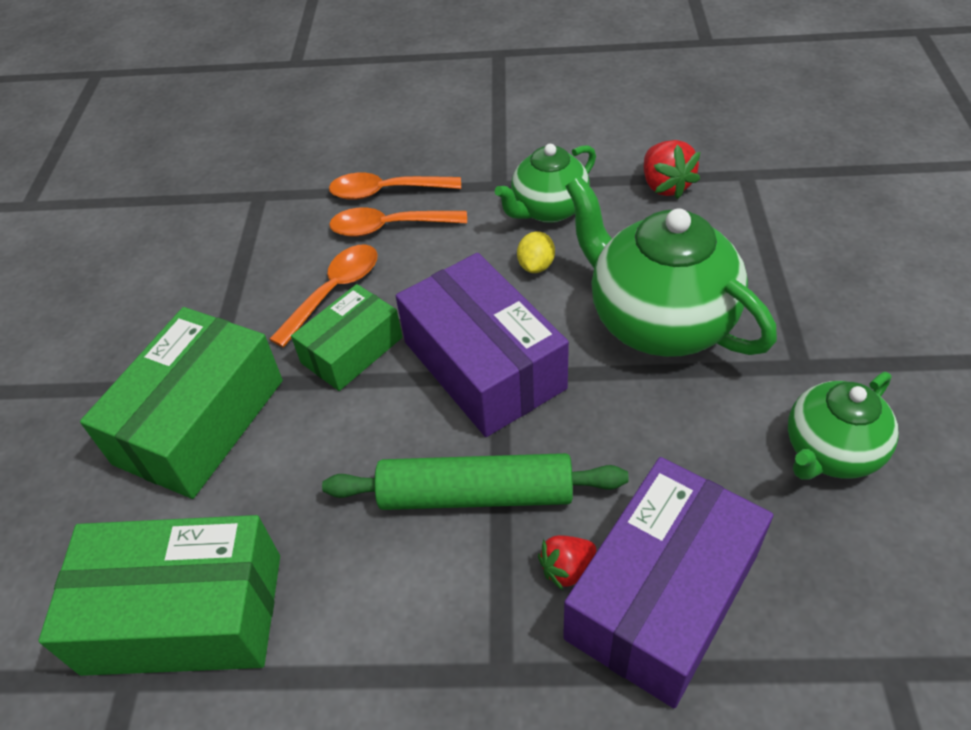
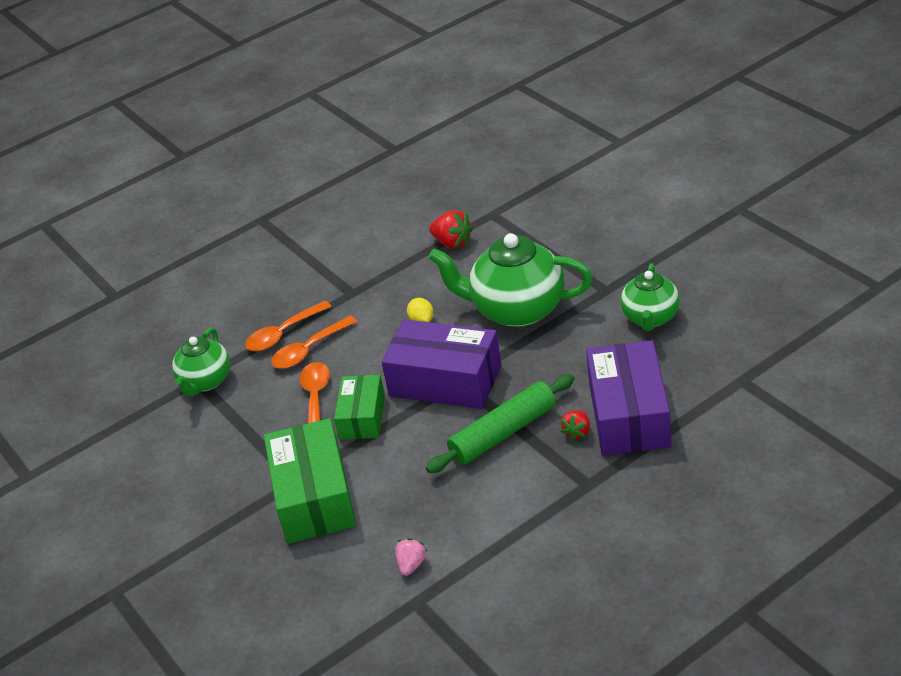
camera: 35 degrees left, 10 degrees down
(184, 613) = (411, 564): green box -> pink strawberry
(548, 210) = (397, 290): green teapot -> green teapot (206, 382)

